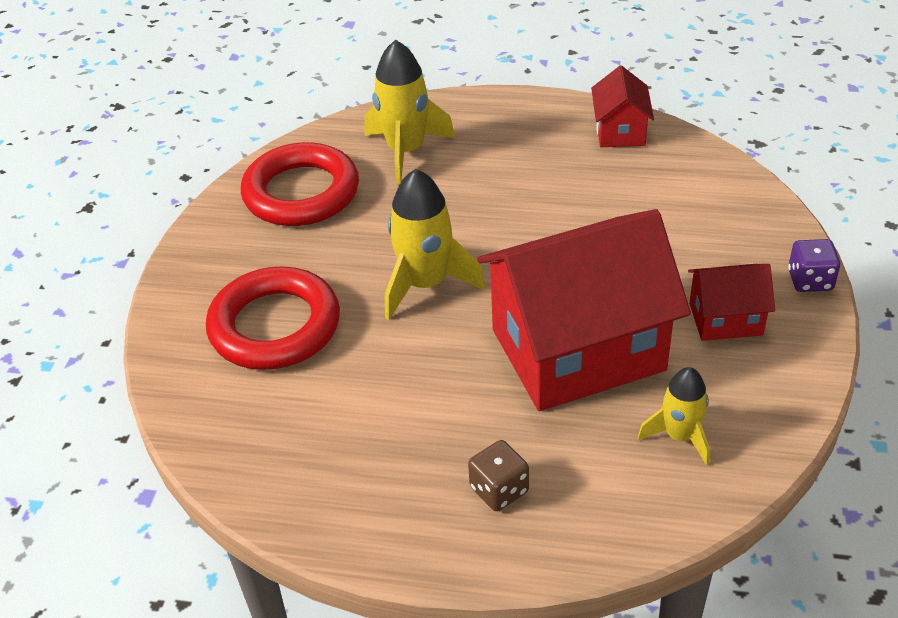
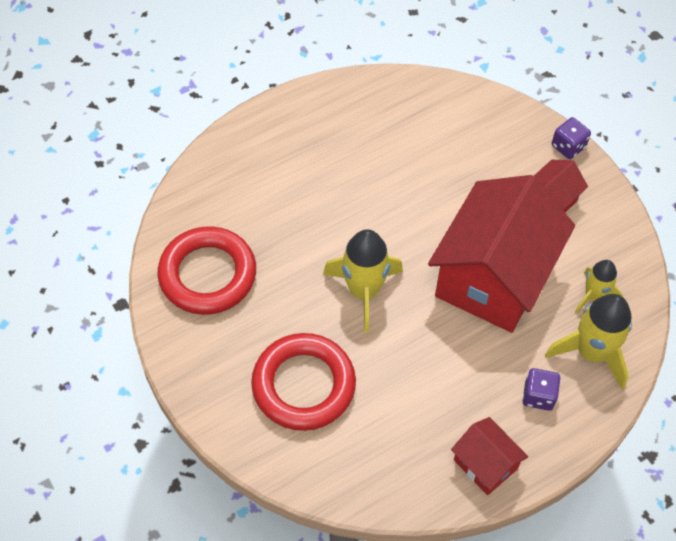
camera: 45 degrees left, 15 degrees up
(406, 151) = (243, 196): yellow rocket -> yellow rocket (591, 352)
(499, 490) = (538, 396): brown dice -> purple dice
(620, 131) = (365, 96): red house -> red house (485, 464)

